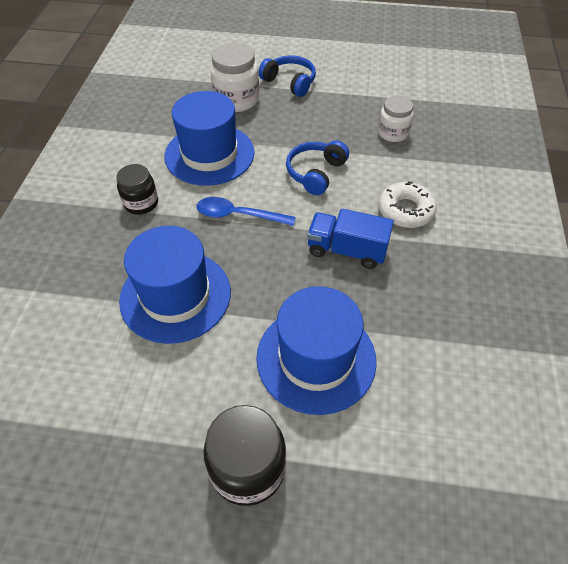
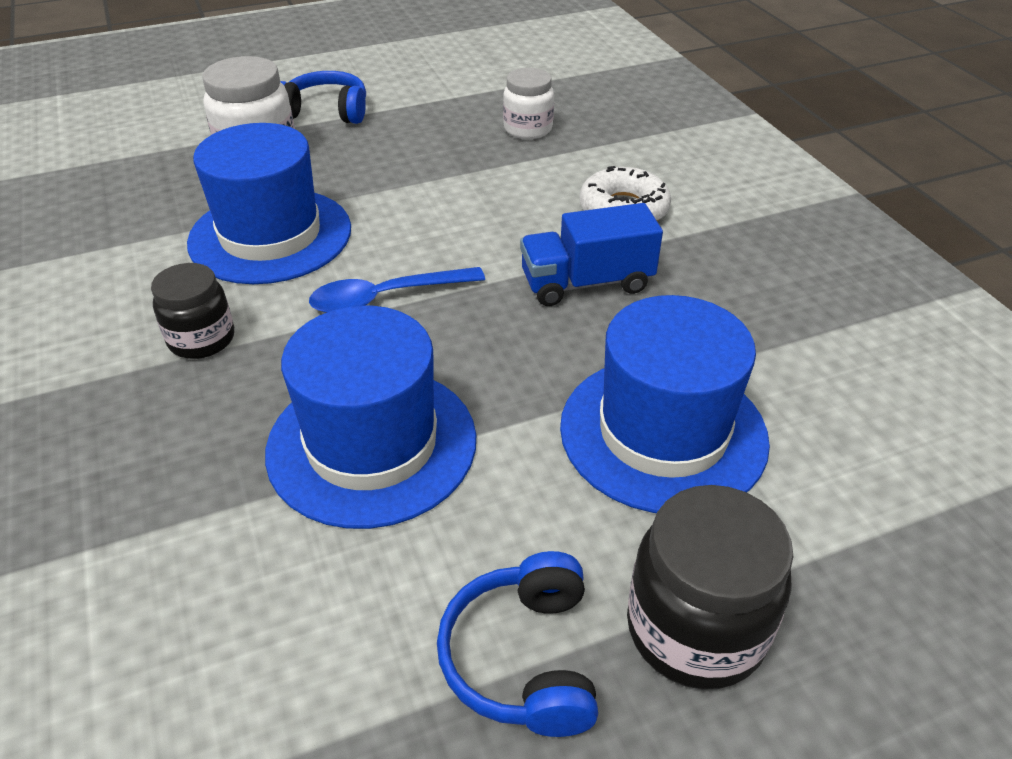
camera: 30 degrees left, 10 degrees down
(316, 173) = (460, 207): blue headphones -> blue headphones (523, 658)

